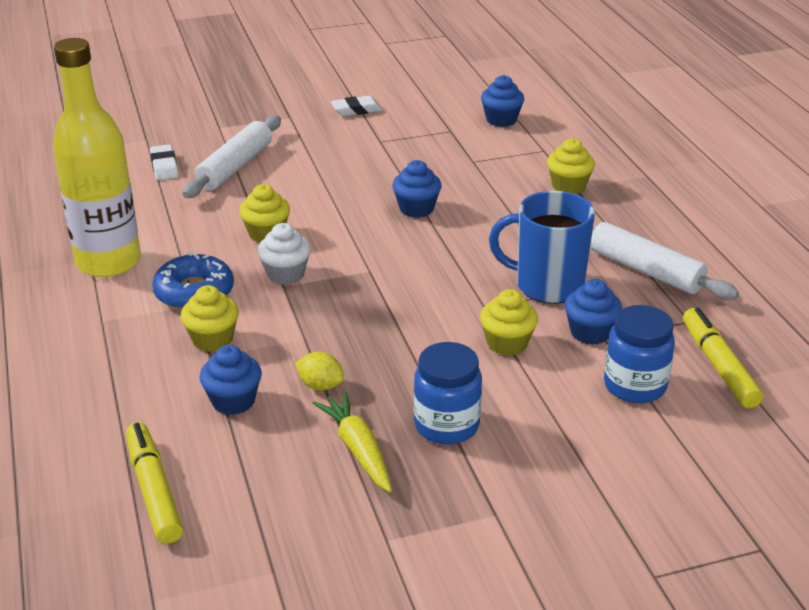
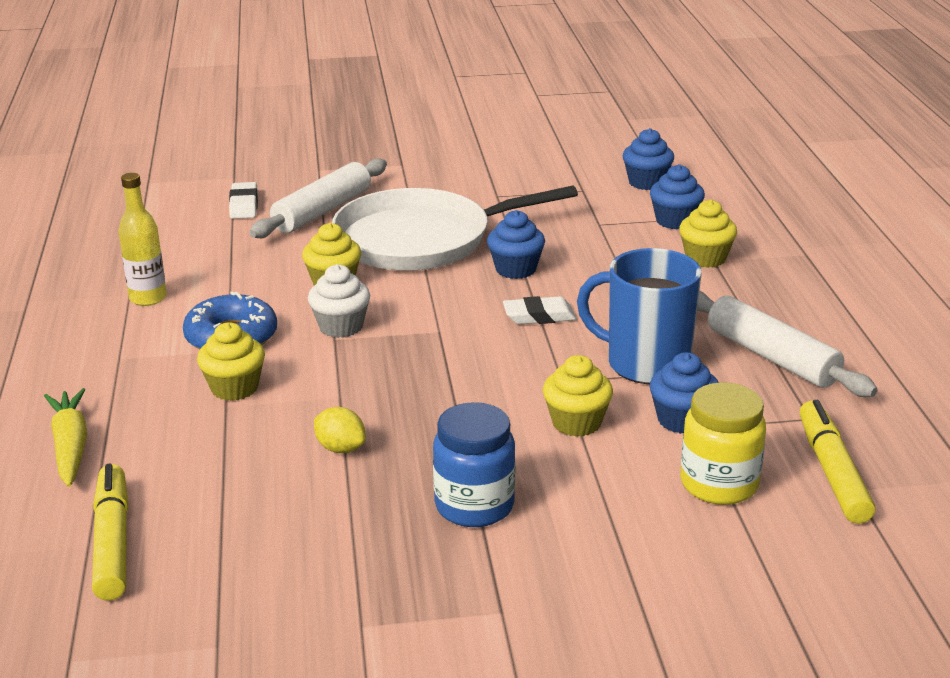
camera: 10 degrees right, 5 degrees down
(108, 262) = (148, 298): yellow bottle -> yellow bottle, size x0.50
(233, 401) = (235, 455): blue cupcake -> blue cupcake (675, 221)
(328, 188) = (420, 240): none -> white pan
(356, 110) = (480, 162): white eraser -> white eraser (539, 316)
(358, 449) = (360, 522): yellow carrot -> yellow carrot (70, 446)
(634, 386) = (719, 484): blue jar -> yellow jar

